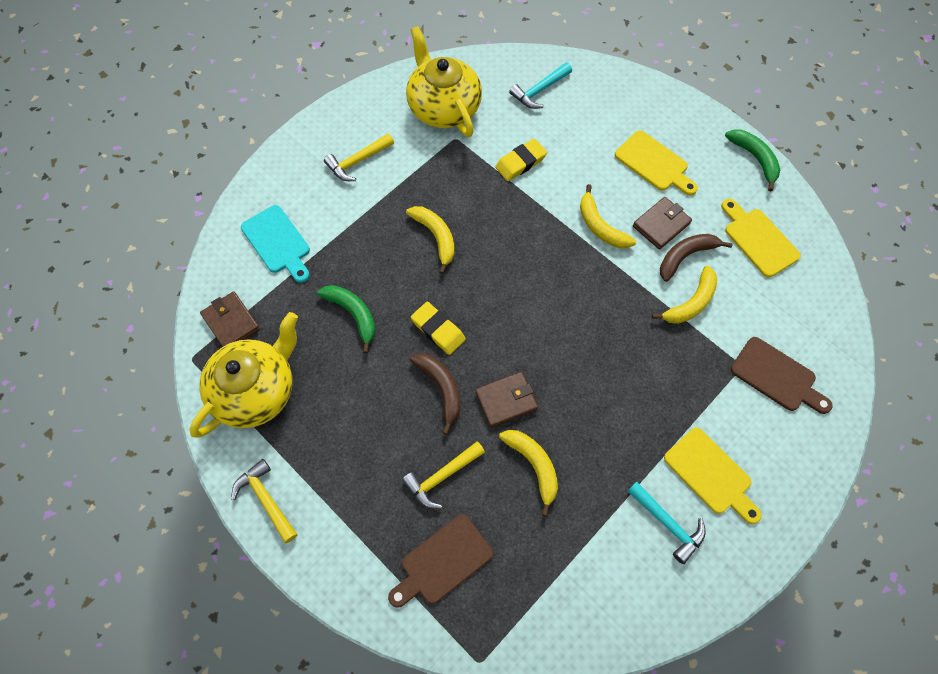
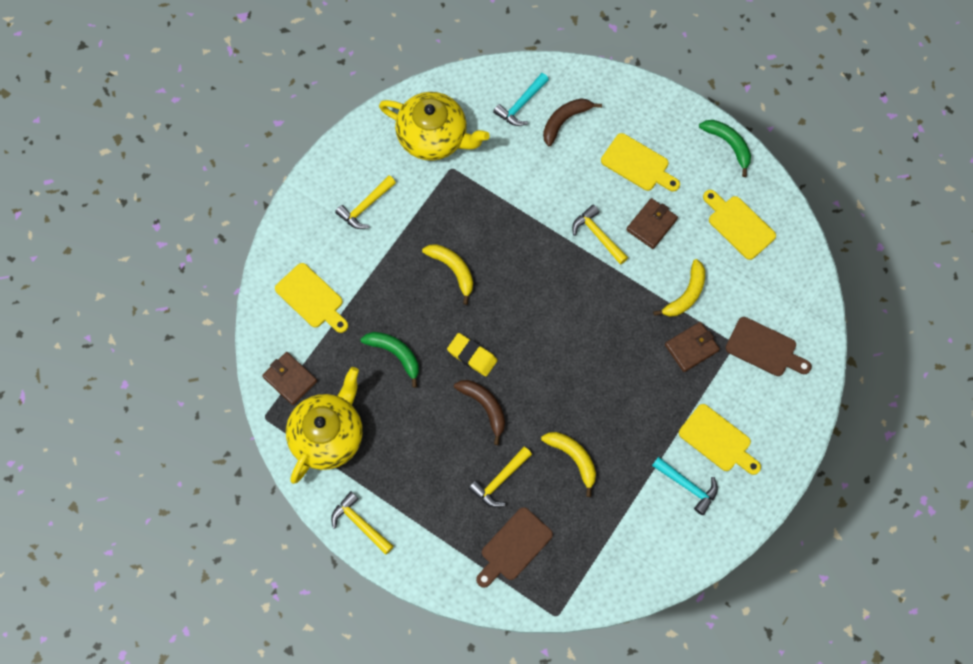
camera: 10 degrees left, 5 degrees up
(277, 242) = (312, 298): turquoise cutting board -> yellow cutting board
(443, 107) = (434, 137): yellow teapot -> yellow teapot turned 150 degrees clockwise
(506, 400) = (541, 408): brown wallet -> brown wallet (691, 348)
(520, 162) = (516, 183): yellow eraser -> none
(600, 226) = (597, 235): yellow banana -> yellow hammer
(685, 256) = (676, 251): brown banana -> brown banana (565, 121)

